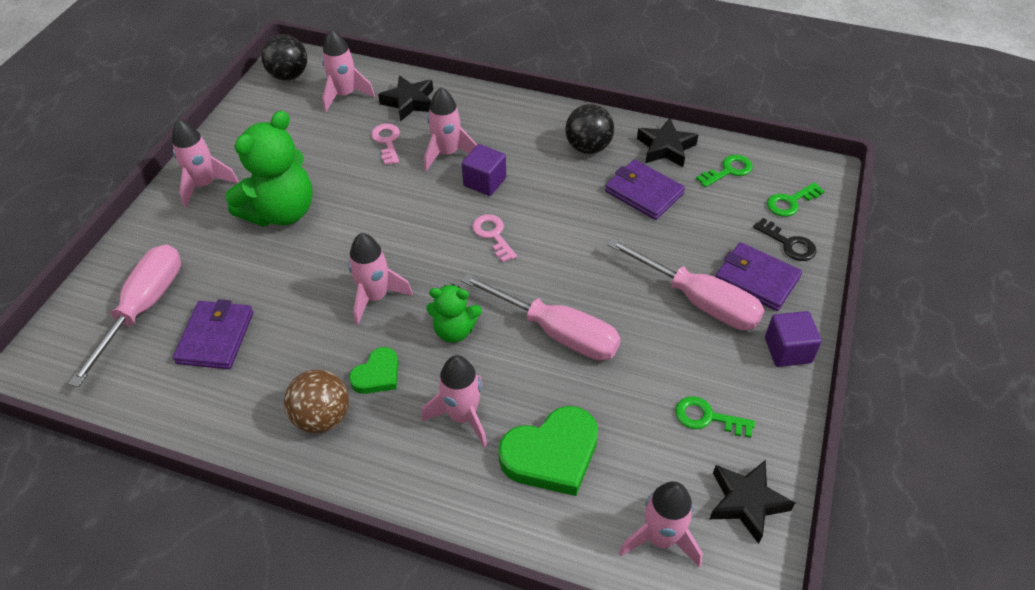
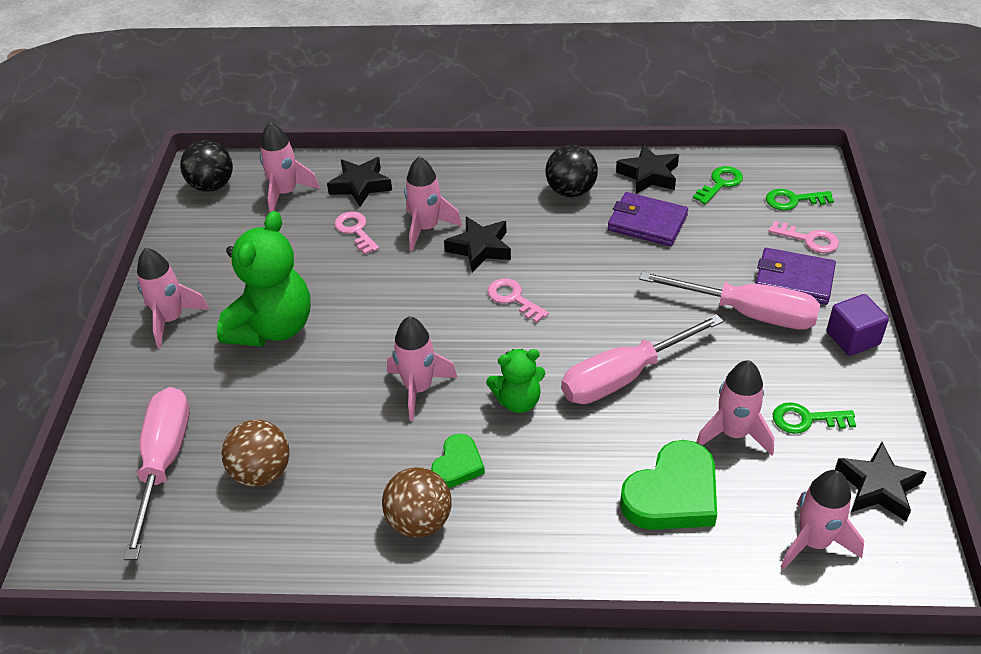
camera: 15 degrees left, 5 degrees down
(215, 337) = (262, 472): purple wallet -> brown ball
(462, 416) = (566, 482): pink rocket -> pink rocket (733, 434)
(485, 182) = (480, 248): purple cube -> black star
(557, 332) = (623, 377): pink screwdriver -> pink screwdriver turned 135 degrees clockwise
(789, 244) = (809, 239): black key -> pink key
(790, 202) = (793, 200): green key -> green key turned 45 degrees clockwise

